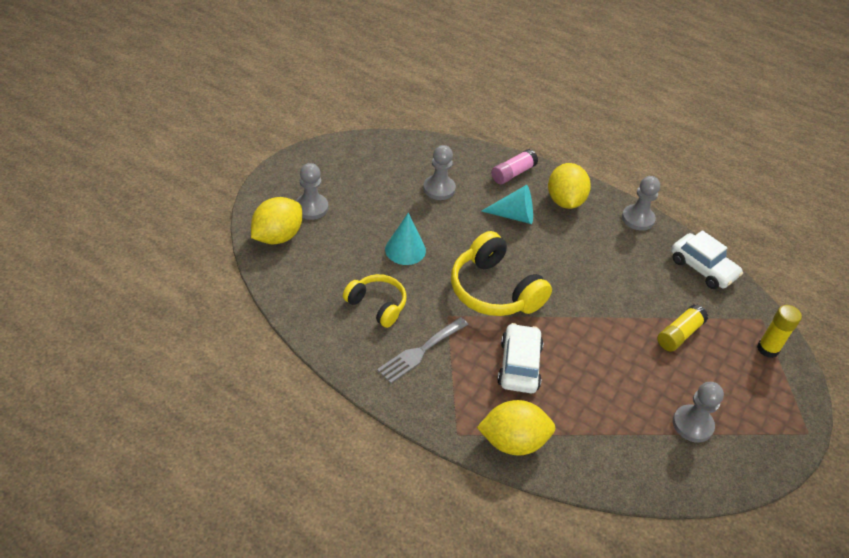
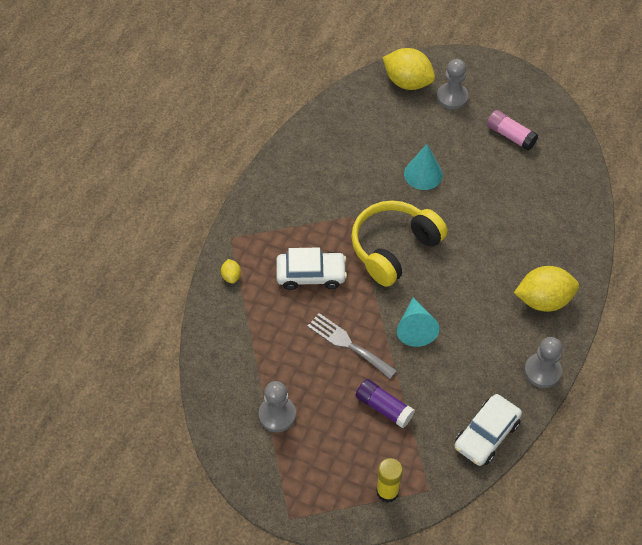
camera: 85 degrees right, 10 degrees up
(377, 305) = (349, 164): yellow headphones -> none
(420, 351) = (307, 202): grey fork -> grey fork (348, 344)
(439, 189) = (517, 189): grey pawn -> none
(513, 173) = (568, 249): pink glue stick -> pink glue stick (510, 135)
(513, 441) = (231, 276): yellow lemon -> yellow lemon, size x0.45
(514, 216) = (502, 256): turquoise cone -> turquoise cone (415, 328)
(679, 334) = (384, 407): yellow glue stick -> purple glue stick

